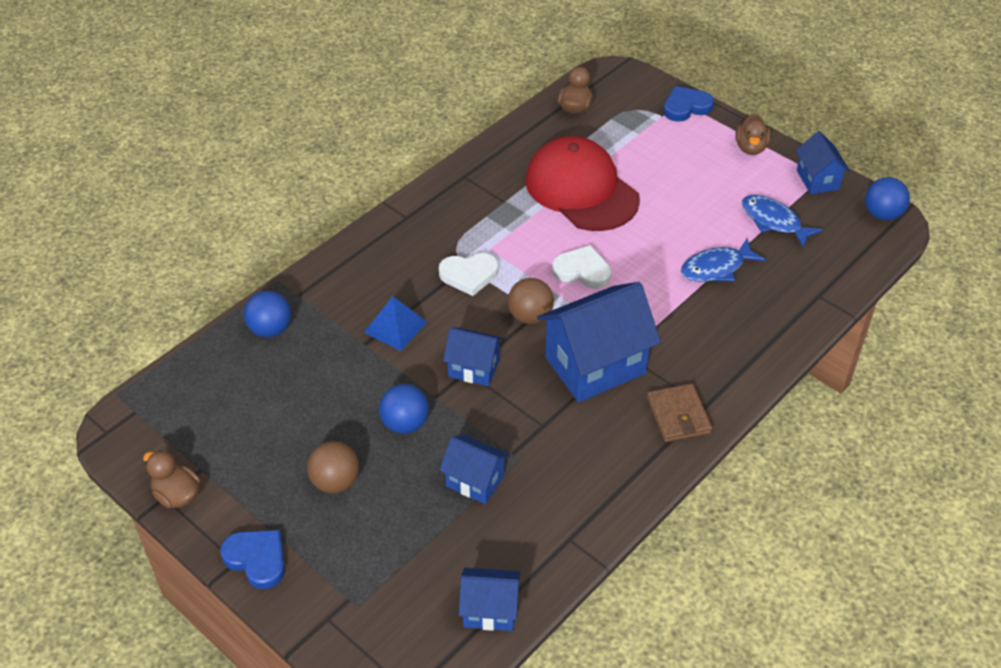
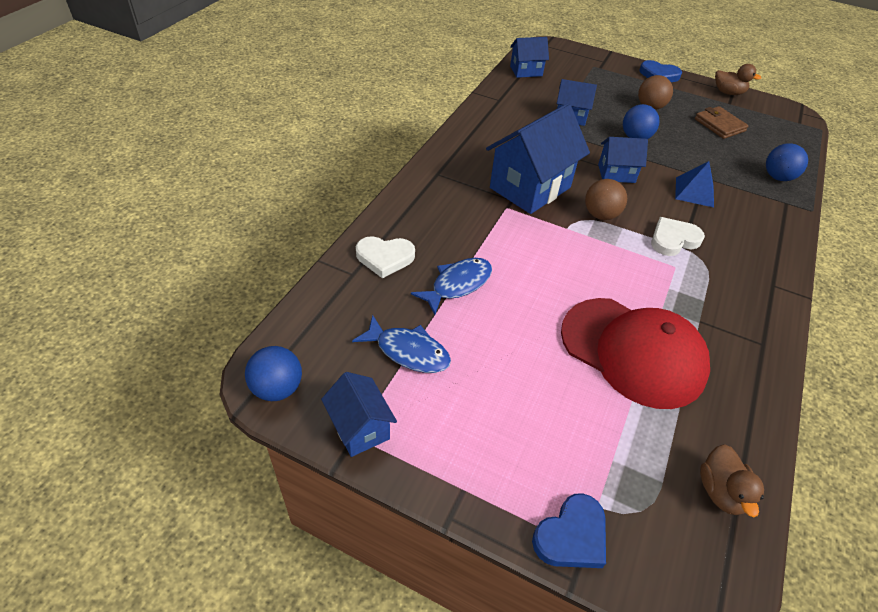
camera: 160 degrees right, 0 degrees up
(582, 271) = (581, 260): white heart -> white heart (385, 258)
(678, 415) = (455, 165): brown wallet -> brown wallet (719, 125)
(751, 148) = (457, 468): brown duck -> none

